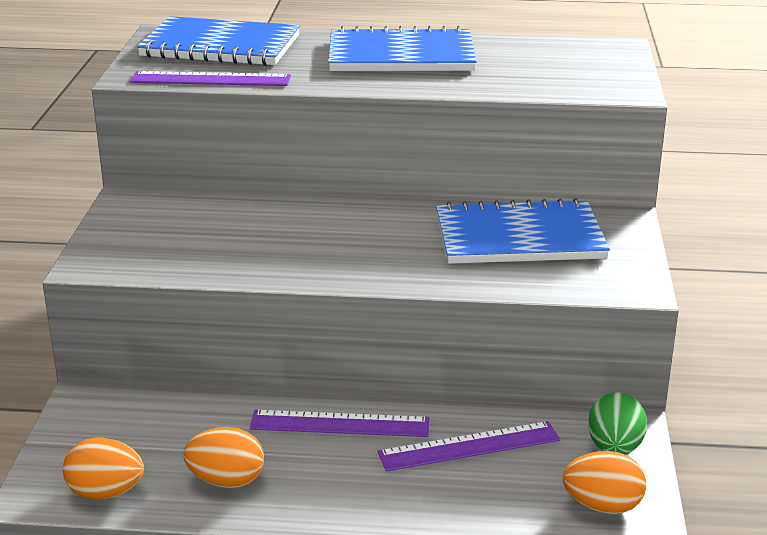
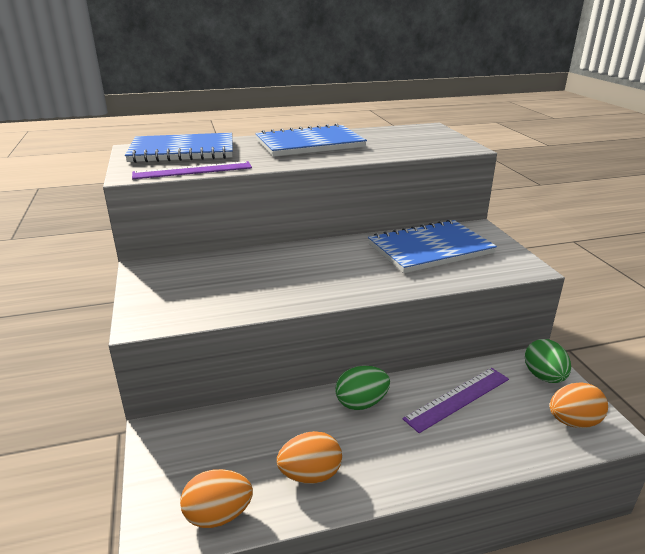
camera: 20 degrees left, 0 degrees up
(340, 424) = (361, 403): purple ruler -> green egg

